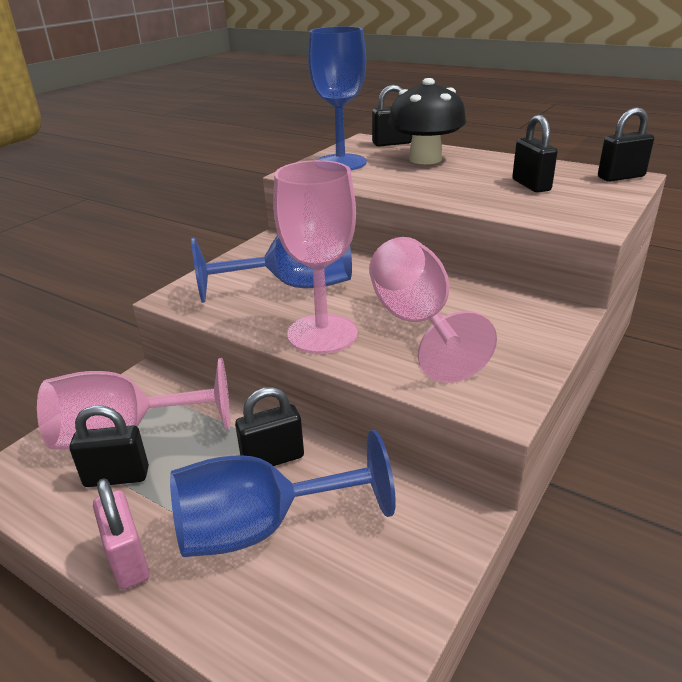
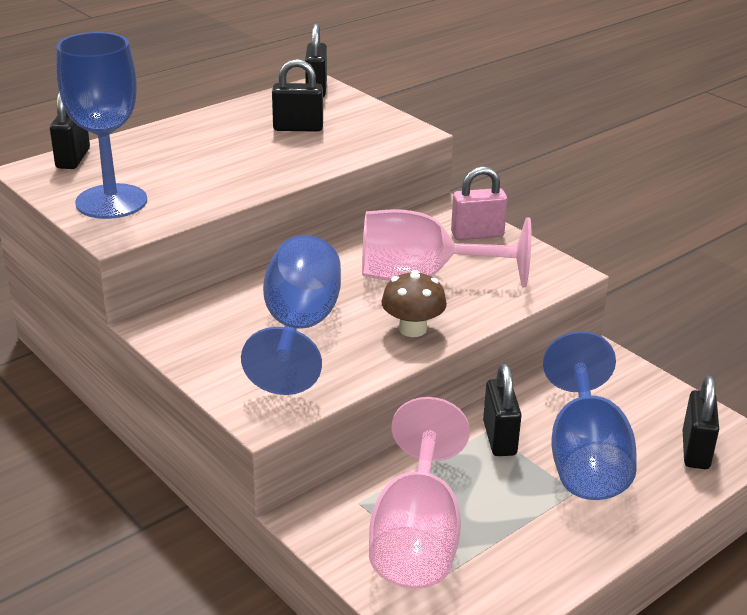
camera: 75 degrees left, 0 degrees up
(117, 477) = (486, 545): black padlock -> black padlock (695, 451)
(128, 560) = (602, 539): pink padlock -> pink padlock (477, 234)
(322, 334) = (412, 329): pink goblet -> brown mushroom
(425, 159) = (159, 154): black mushroom -> none

